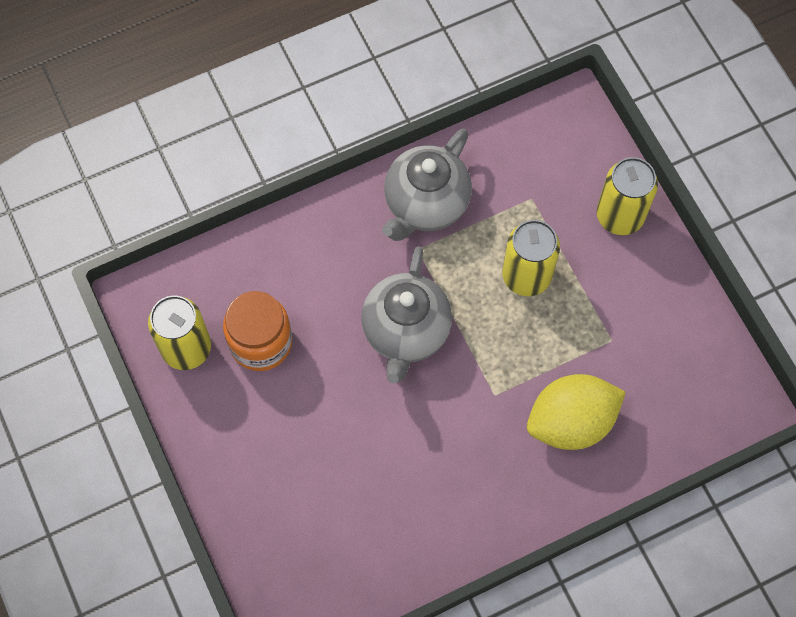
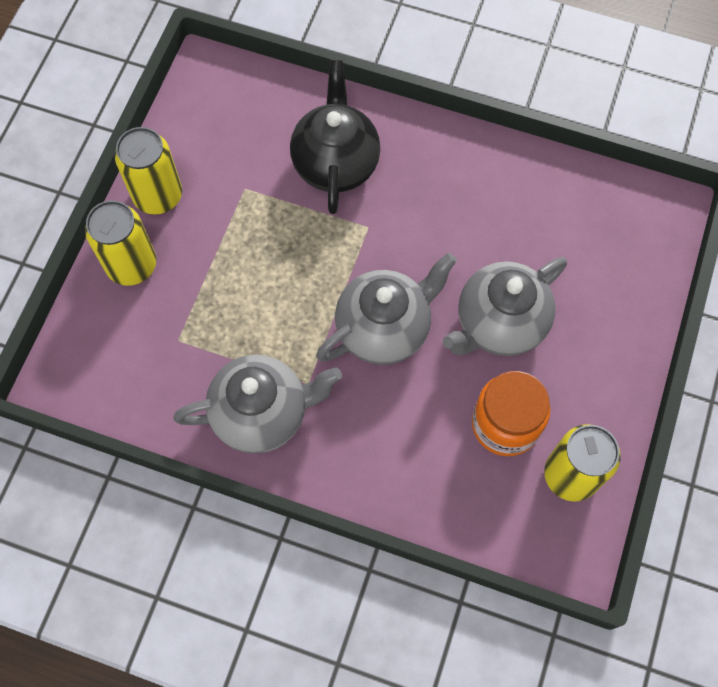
camera: 135 degrees left, 0 degrees up
(330, 409) = (499, 324): none -> grey teapot
(526, 276) = (250, 286): yellow can -> yellow can (158, 196)
(571, 422) = (335, 163): yellow lemon -> black teapot

